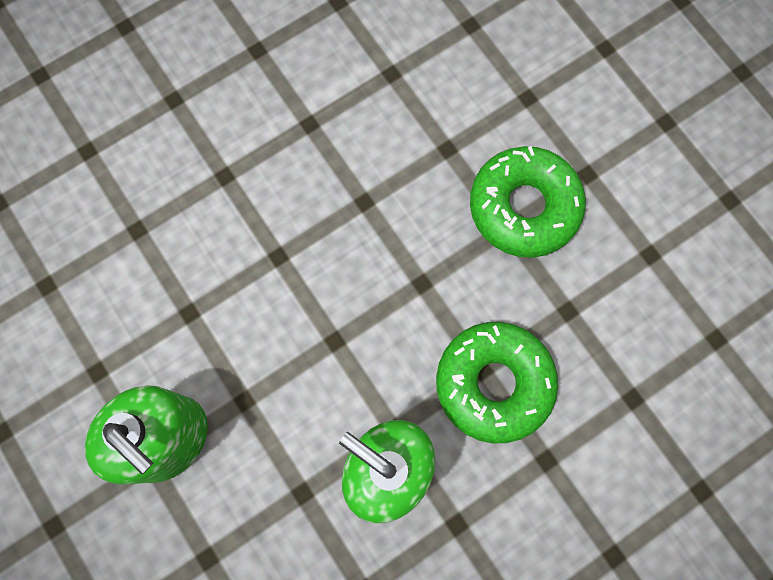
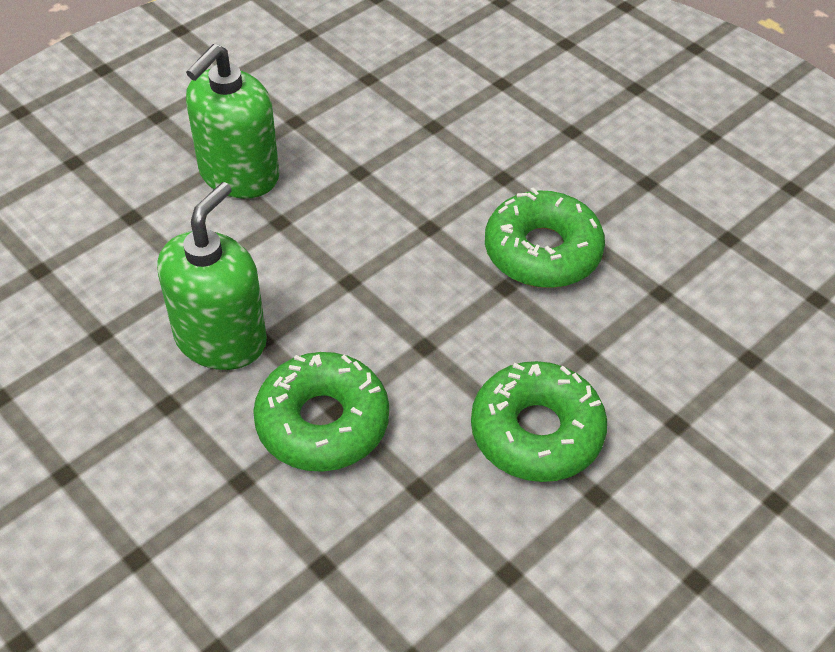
camera: 80 degrees right, 25 degrees down
(327, 160) = (542, 251): none -> green donut

